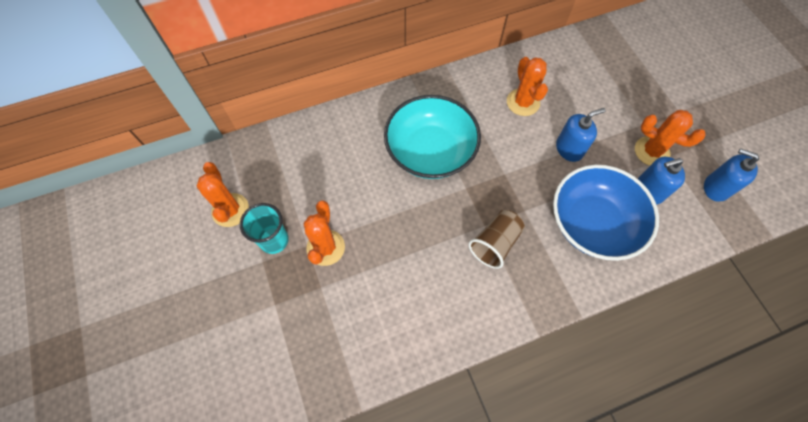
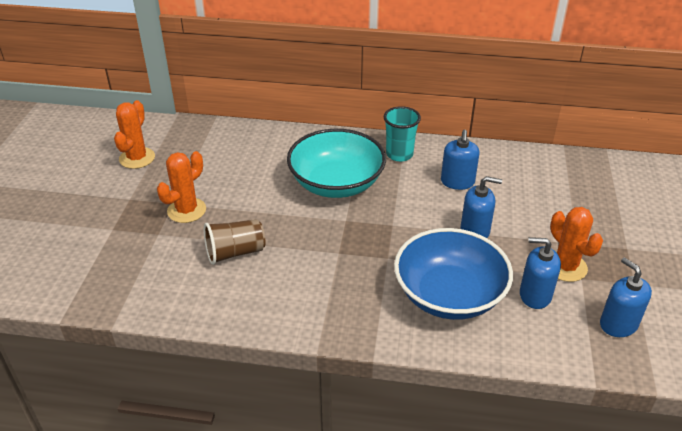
camera: 30 degrees right, 25 degrees down
(274, 240) = (151, 189): turquoise cup -> turquoise cup (399, 154)
(495, 243) = (336, 269): brown cup -> brown cup (235, 252)
(523, 102) = (457, 182): orange cactus -> blue soap dispenser

